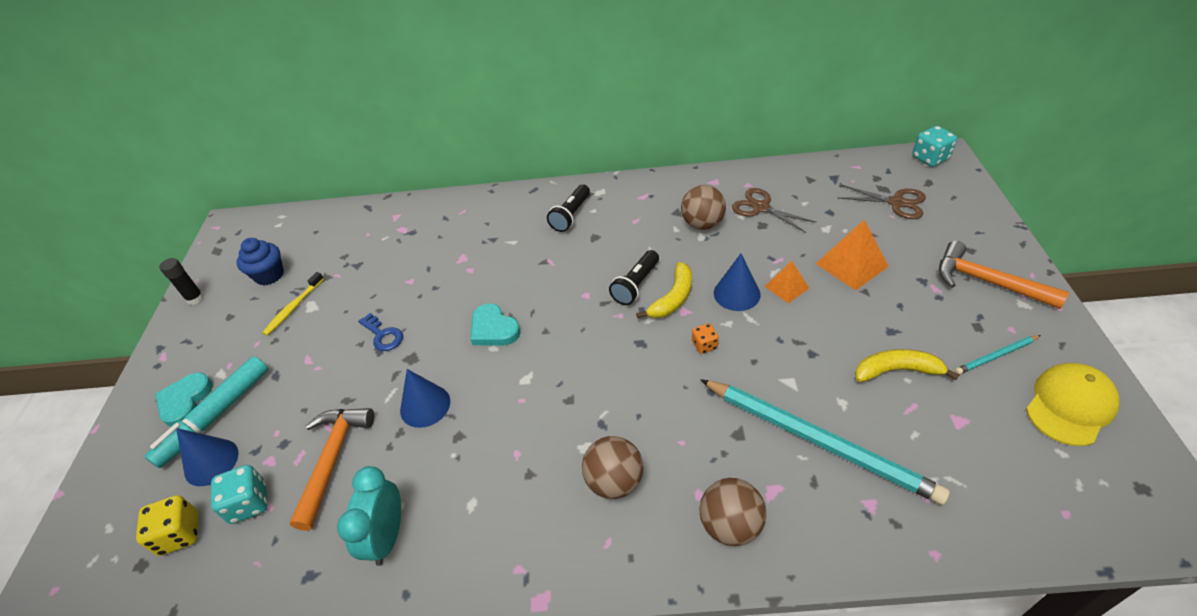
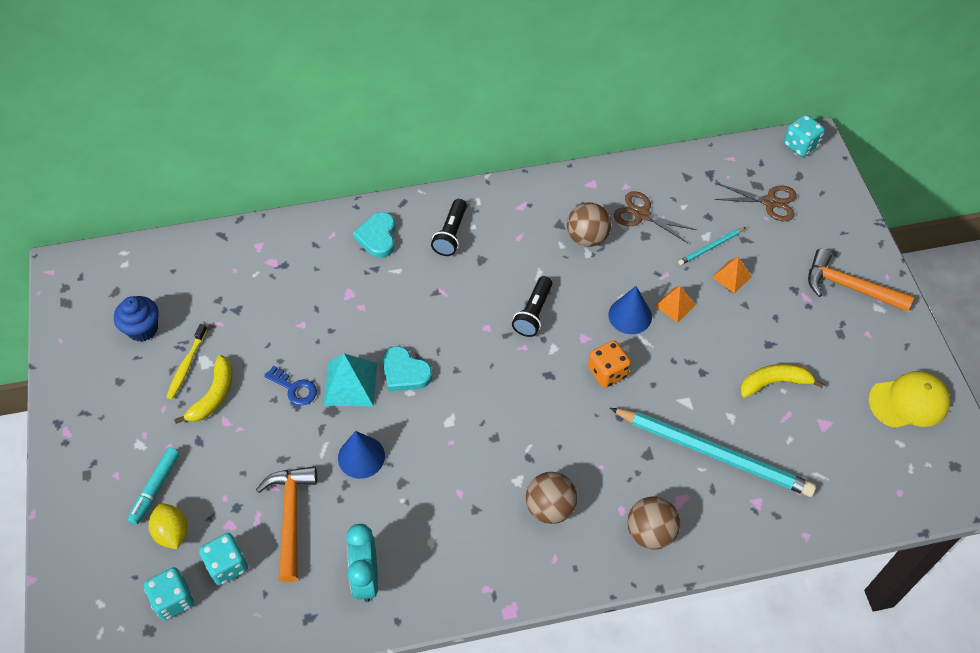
camera: 15 degrees left, 10 degrees up
(180, 534) = (173, 600): yellow dice -> turquoise dice
(185, 401) = (116, 477): turquoise heart -> turquoise heart (377, 237)
(195, 298) = (70, 363): black glue stick -> none
(211, 462) = (172, 532): blue cone -> yellow lemon
(216, 416) = (155, 488): turquoise marker -> turquoise marker, size x0.65
(437, 335) = (350, 384): none -> turquoise pyramid
(673, 298) = (571, 325): yellow banana -> yellow banana (214, 395)
(704, 345) = (607, 372): orange dice -> orange dice, size x1.65
(851, 265) = (731, 276): orange pyramid -> orange pyramid, size x0.61
(996, 356) = (854, 361): turquoise pencil -> turquoise pencil (711, 247)
(1070, 405) = (909, 402): yellow cap -> yellow cap turned 45 degrees clockwise

